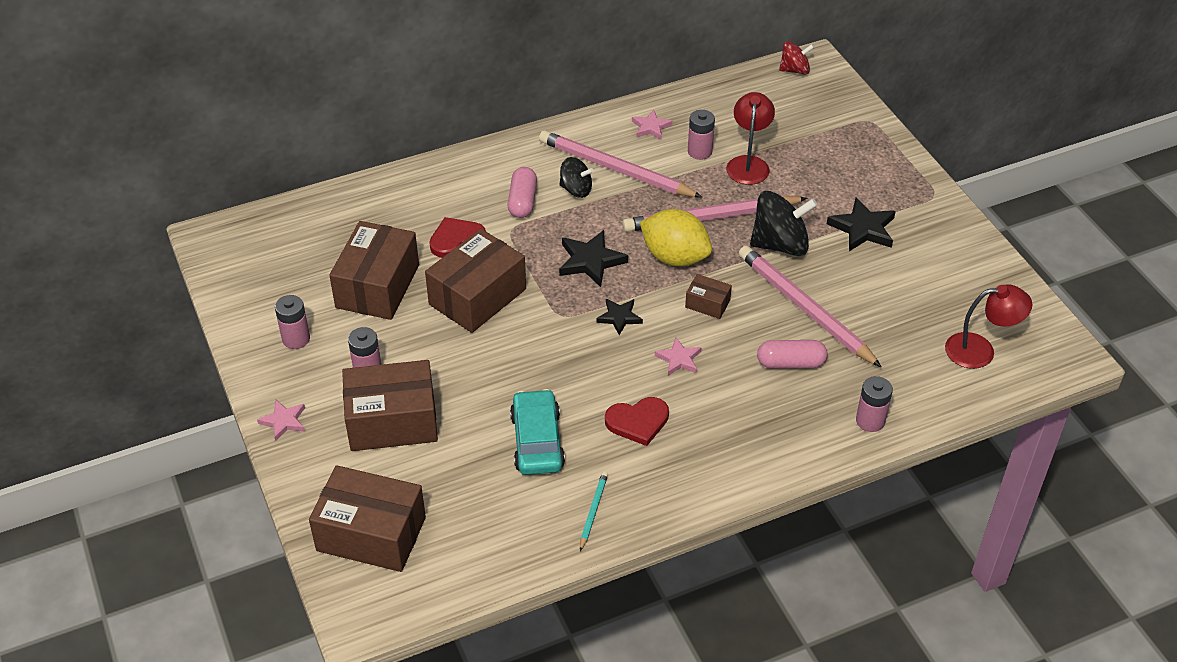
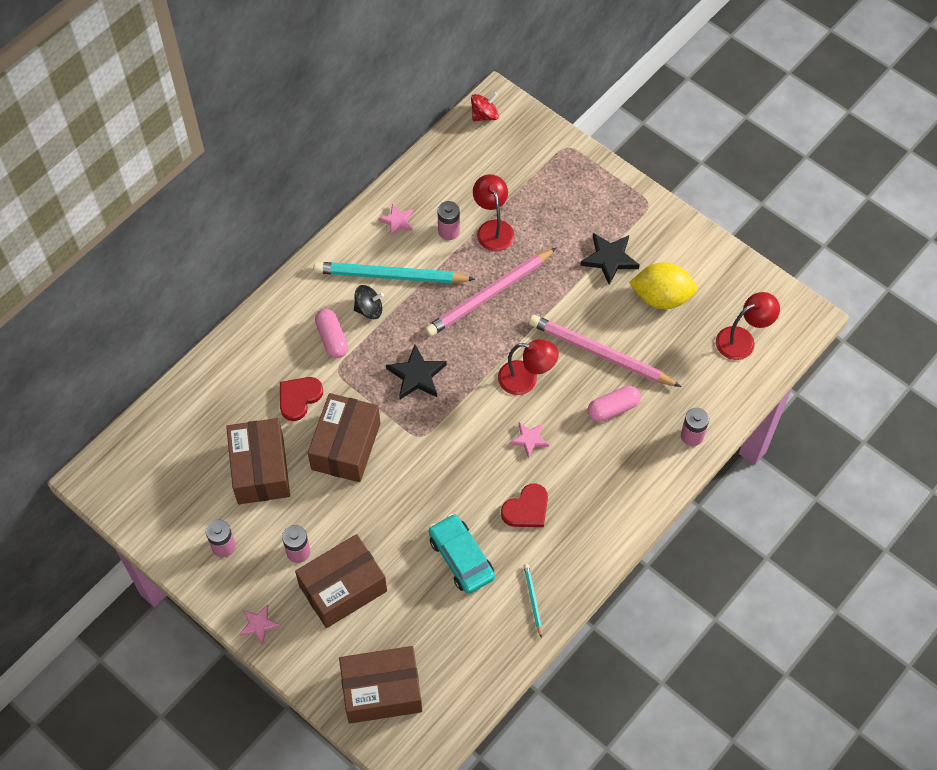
camera: 25 degrees left, 15 degrees up
(616, 169) = (391, 276): pink pencil -> turquoise pencil
(619, 317) = (466, 420): black star -> none
(675, 257) = (480, 345): yellow lemon -> yellow lemon (661, 297)
(707, 304) = (526, 379): brown box -> red lamp
(780, 244) = (554, 300): black spinning top -> none

